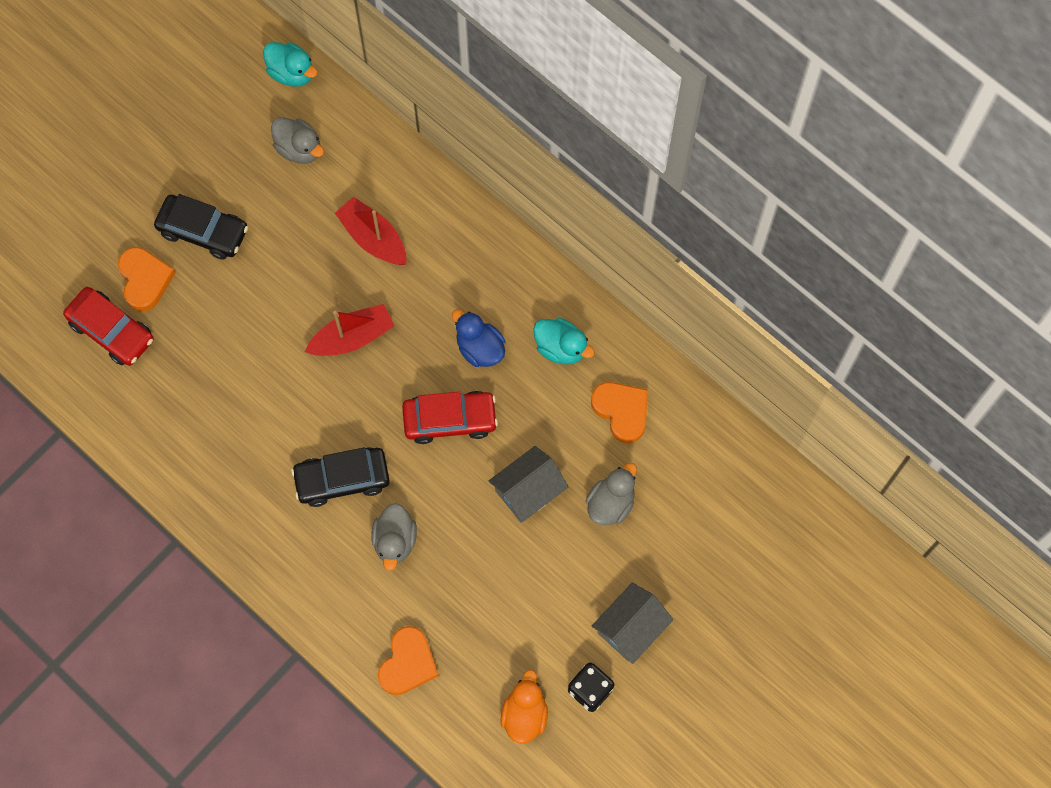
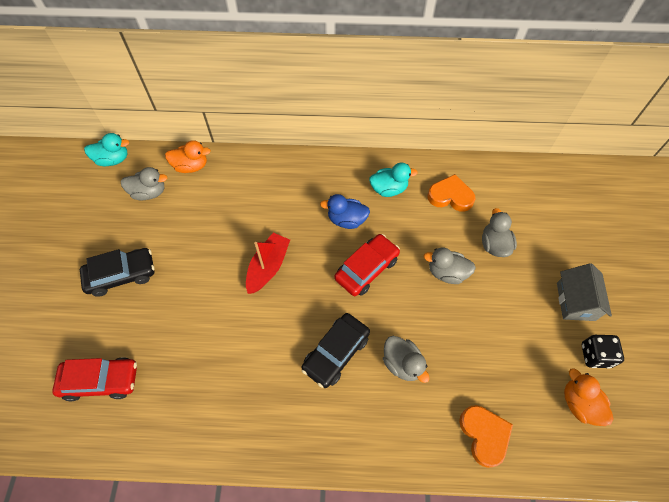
camera: 40 degrees left, 10 degrees down
(145, 280) = (102, 331): orange heart -> none
(369, 148) = (191, 166): none -> orange duck
(373, 238) = (233, 208): red boat -> none
(528, 491) = (446, 273): grey house -> grey duck

